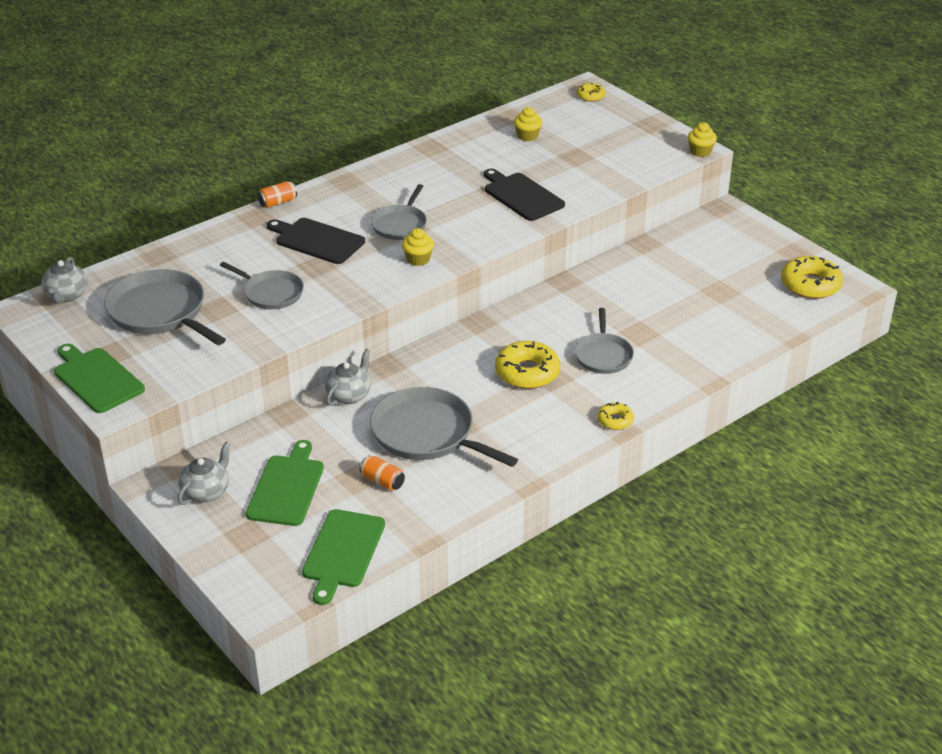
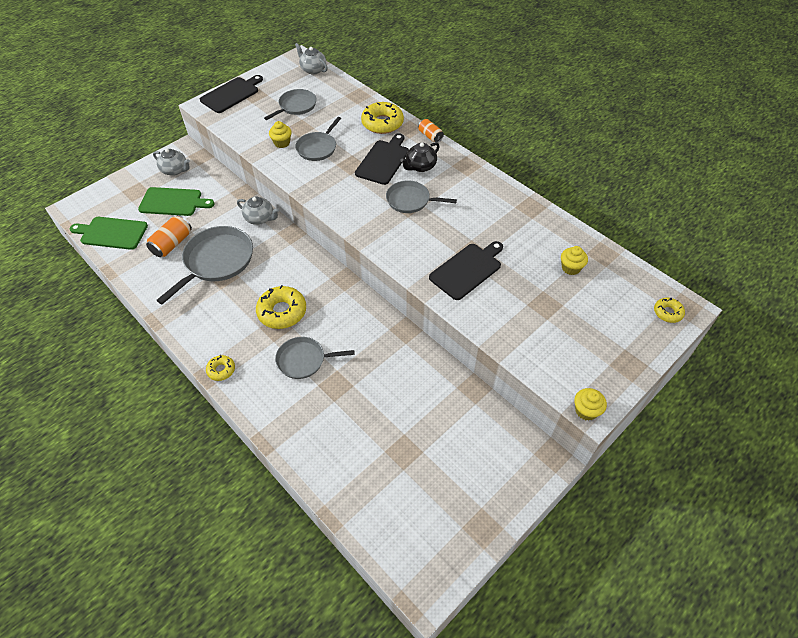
camera: 85 degrees right, 15 degrees up
(67, 295) = (313, 69): grey teapot -> grey teapot turned 45 degrees clockwise
(96, 379) = (231, 94): green cutting board -> black cutting board
(160, 312) = (296, 106): grey pan -> grey pan, size x0.62
(338, 213) = (420, 166): none -> black teapot
(382, 481) = (172, 244): orange can -> orange can, size x1.55
(418, 259) = (364, 214): yellow cupcake -> yellow cupcake (282, 143)
(810, 285) = (424, 540): yellow donut -> yellow donut (382, 123)

